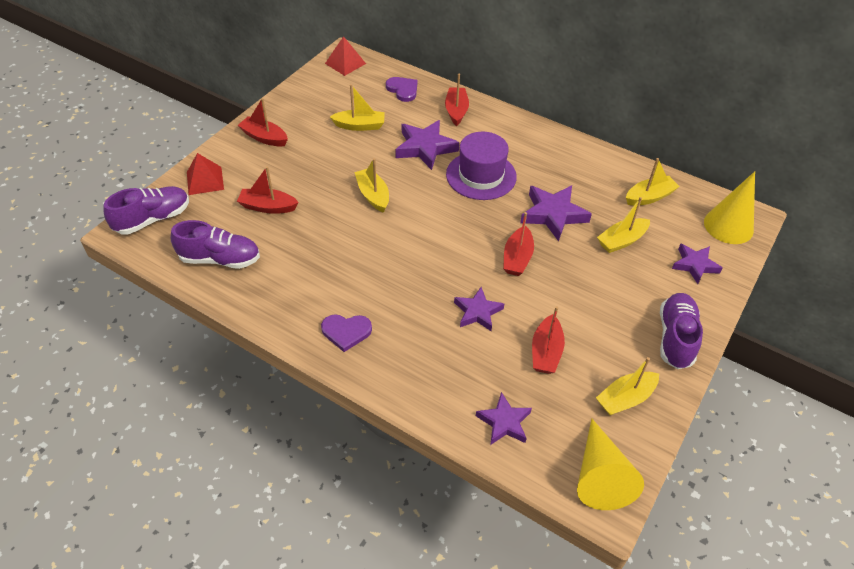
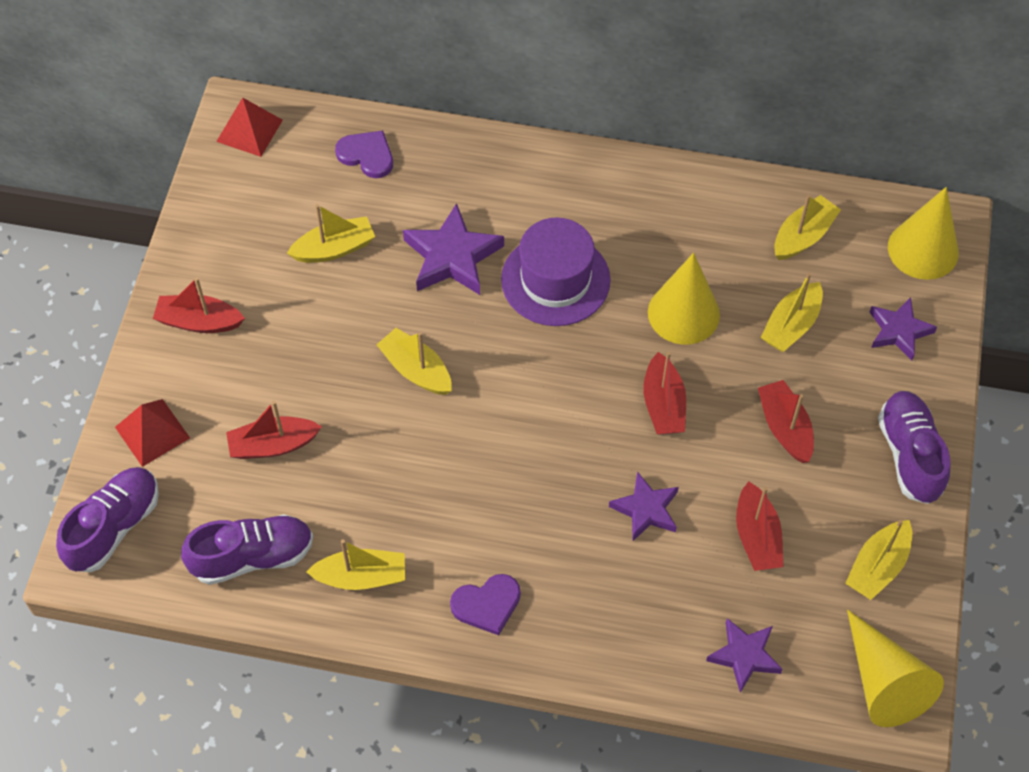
camera: 20 degrees left, 10 degrees up
(277, 290) = (361, 577): none -> yellow boat
(456, 111) = (467, 170): red boat -> red boat (785, 427)
(553, 214) = (683, 313): purple star -> yellow cone

